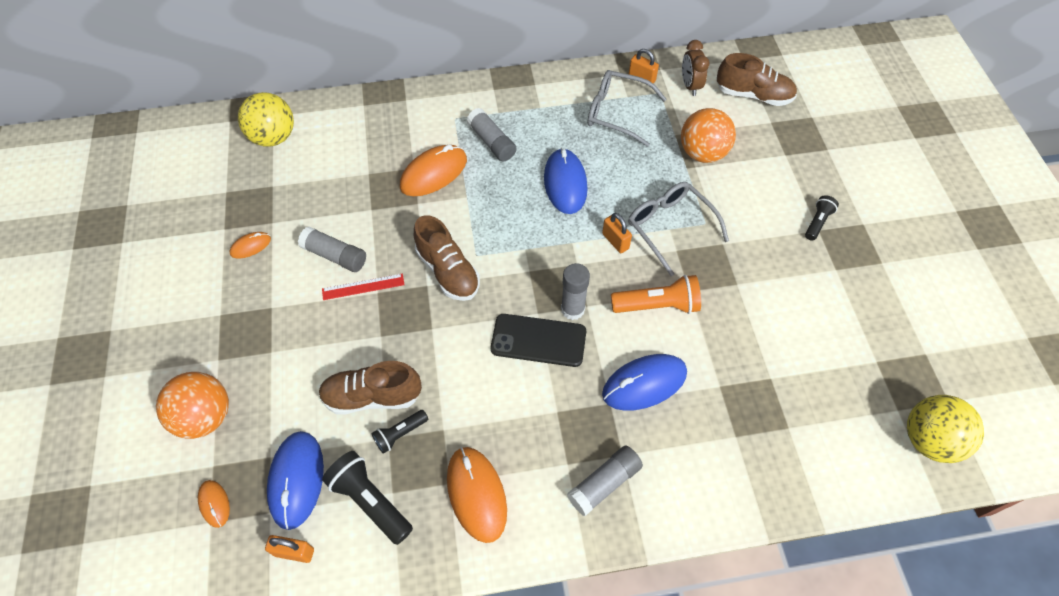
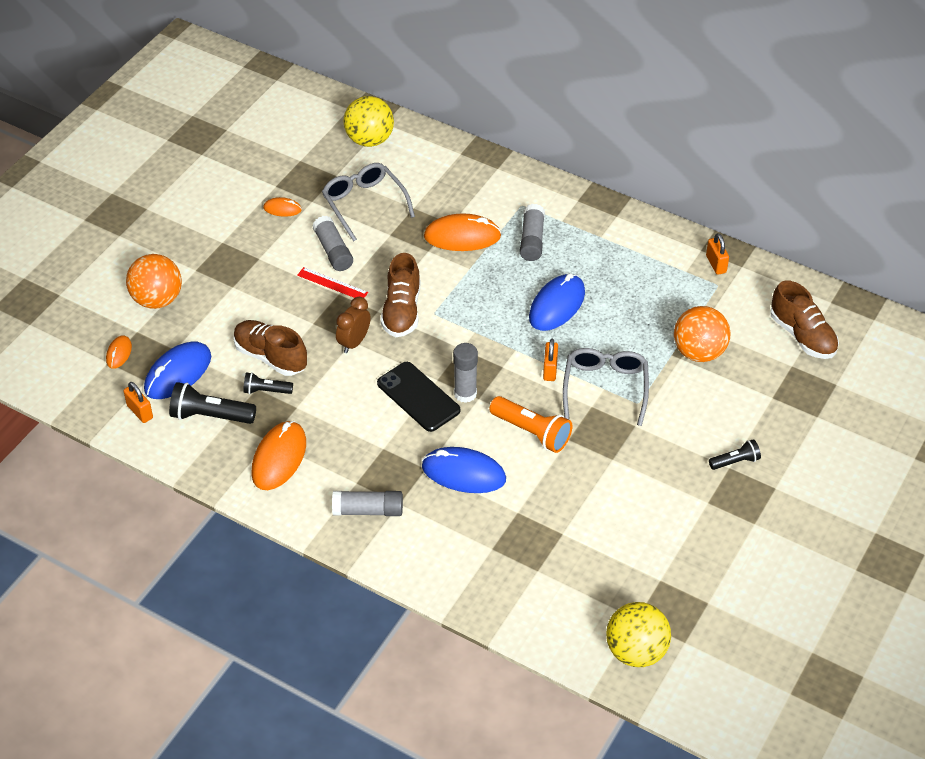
camera: 40 degrees right, 10 degrees down
(370, 501) = (210, 416): black flashlight -> black flashlight turned 75 degrees counterclockwise
(616, 113) = (661, 278): grey glasses -> grey glasses (364, 204)
(690, 86) = (752, 295): brown clock -> brown clock (354, 342)

